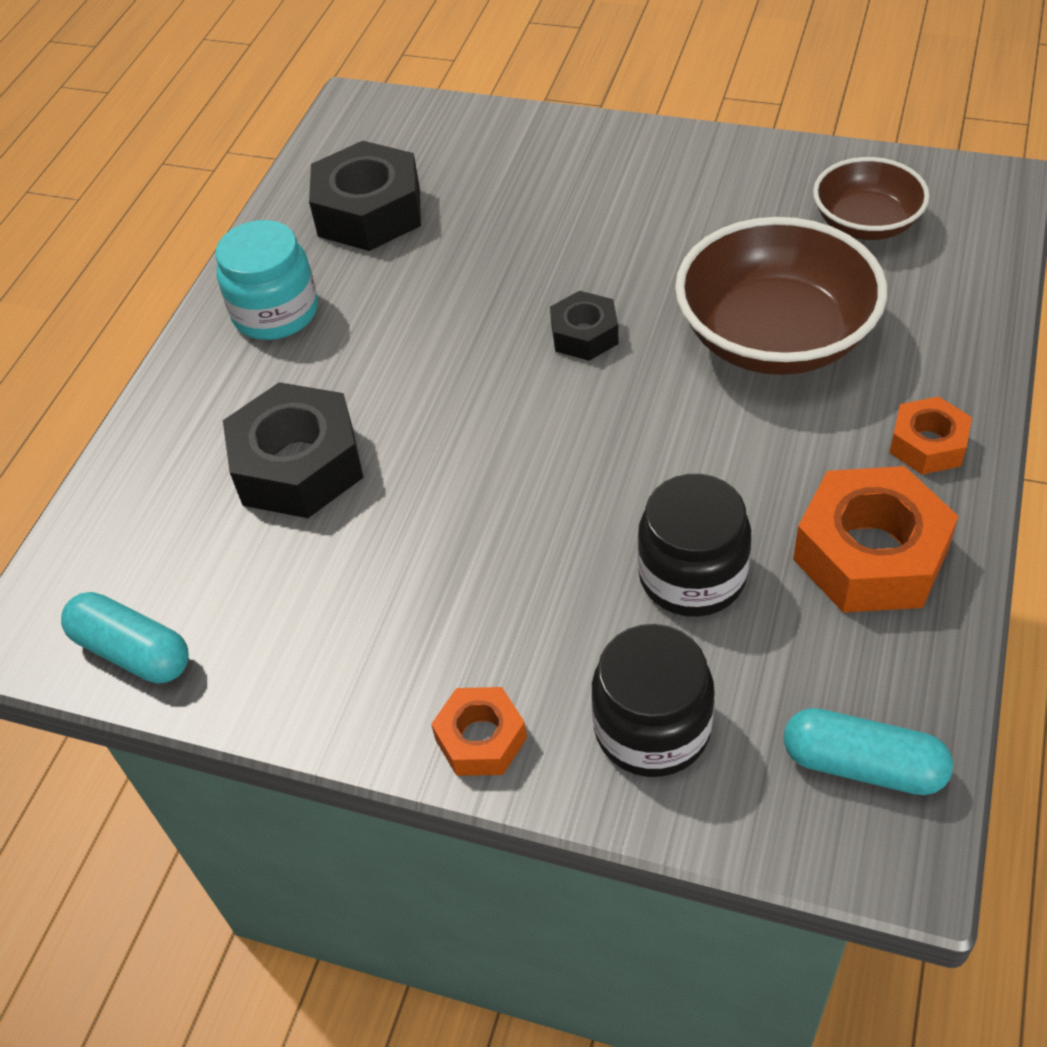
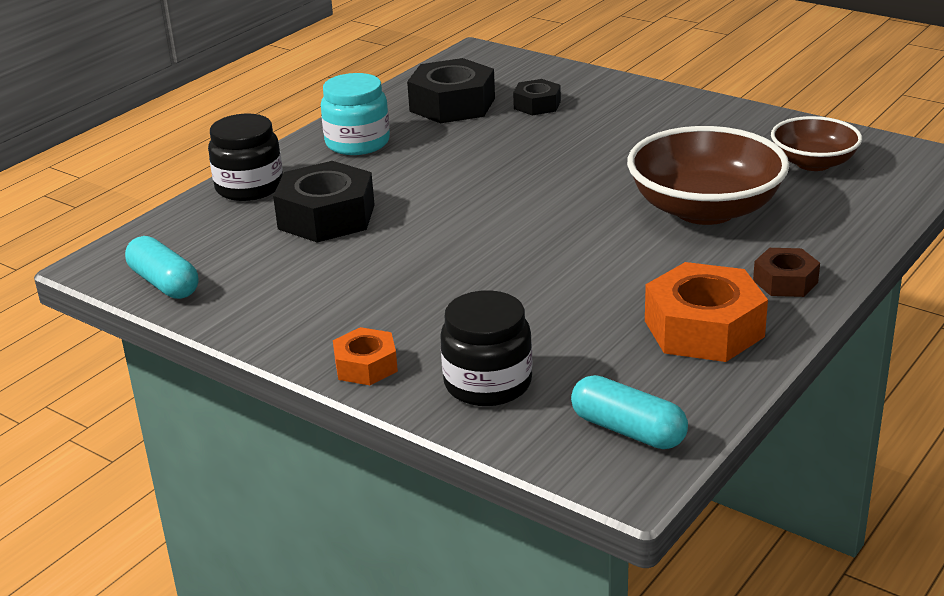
camera: 15 degrees right, 20 degrees down
(584, 335) = (565, 186): black nut -> black nut (537, 105)
(692, 576) = (565, 316): black jar -> black jar (249, 187)
(927, 444) = (785, 281): orange nut -> brown nut

